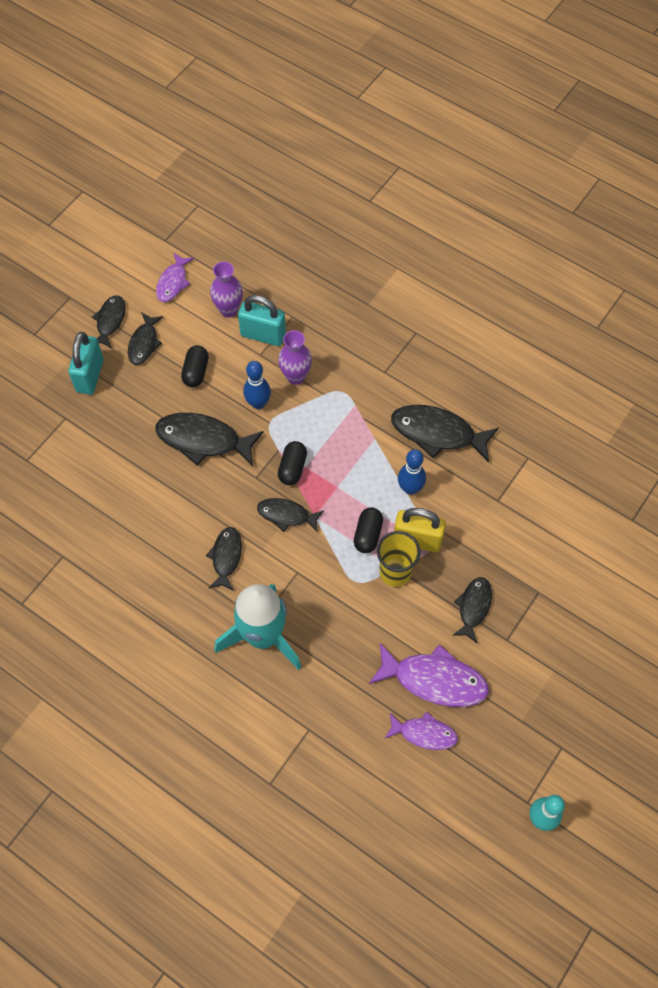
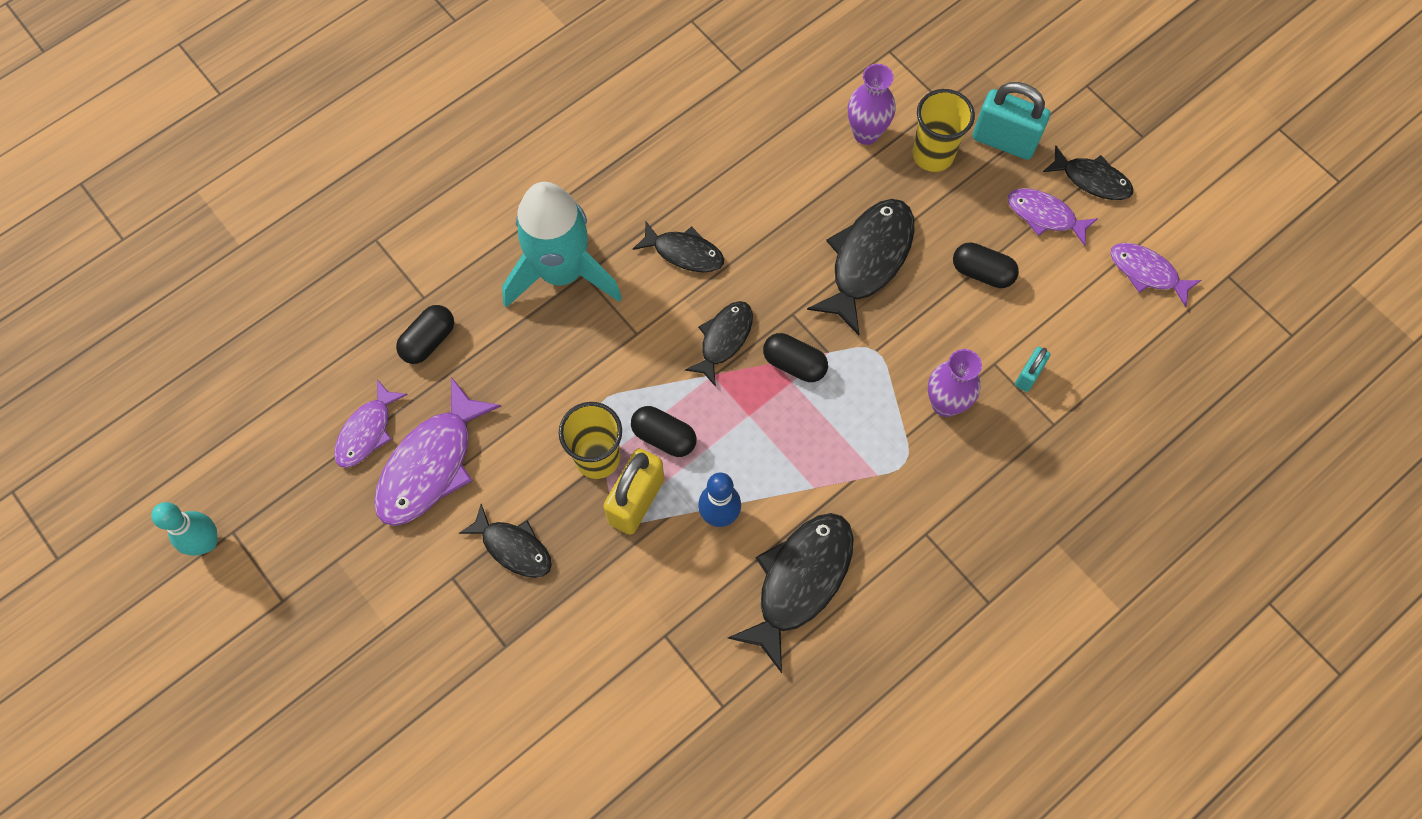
camera: 105 degrees right, 5 degrees up
(110, 416) = (933, 155): none -> yellow cup
(144, 343) = (1044, 215): black fish -> purple fish
(229, 310) = (1083, 338): purple vase -> purple vase (866, 133)
(258, 403) = (911, 342): blue bowling pin -> none
(263, 335) = (1028, 375): turquoise padlock -> turquoise padlock, size x0.54
(342, 713) = (429, 341): none -> black capsule

